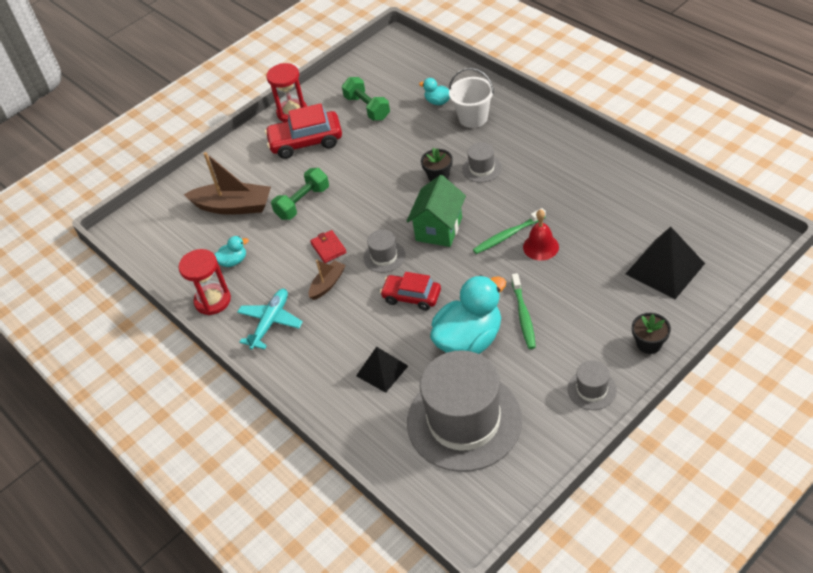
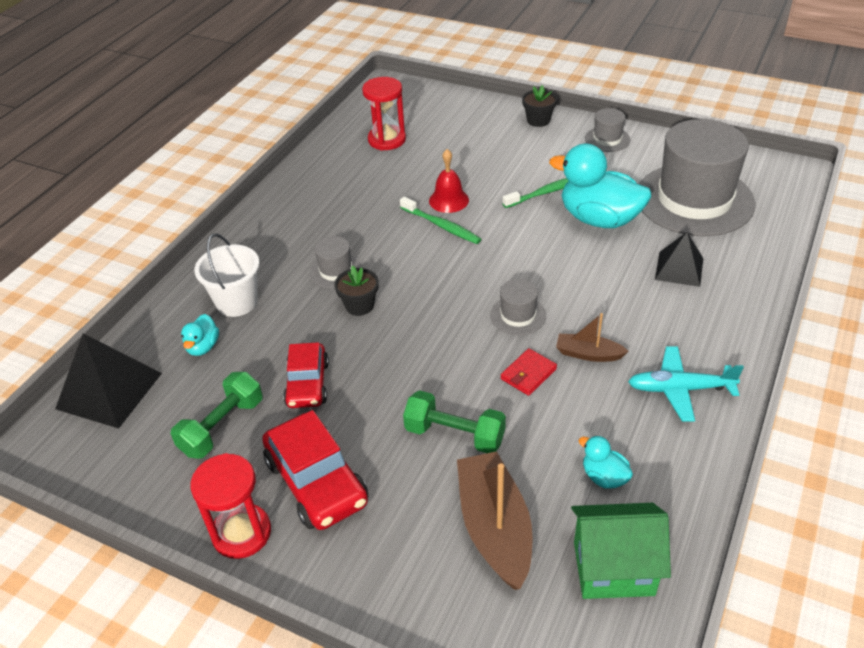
camera: 115 degrees left, 5 degrees down
(213, 300) = (686, 471): red hourglass -> red hourglass (387, 140)
(411, 297) = (567, 275): red car -> red car (307, 384)
(439, 229) = (453, 281): green house -> green house (613, 568)
(665, 268) = (445, 125): black pyramid -> black pyramid (109, 390)

